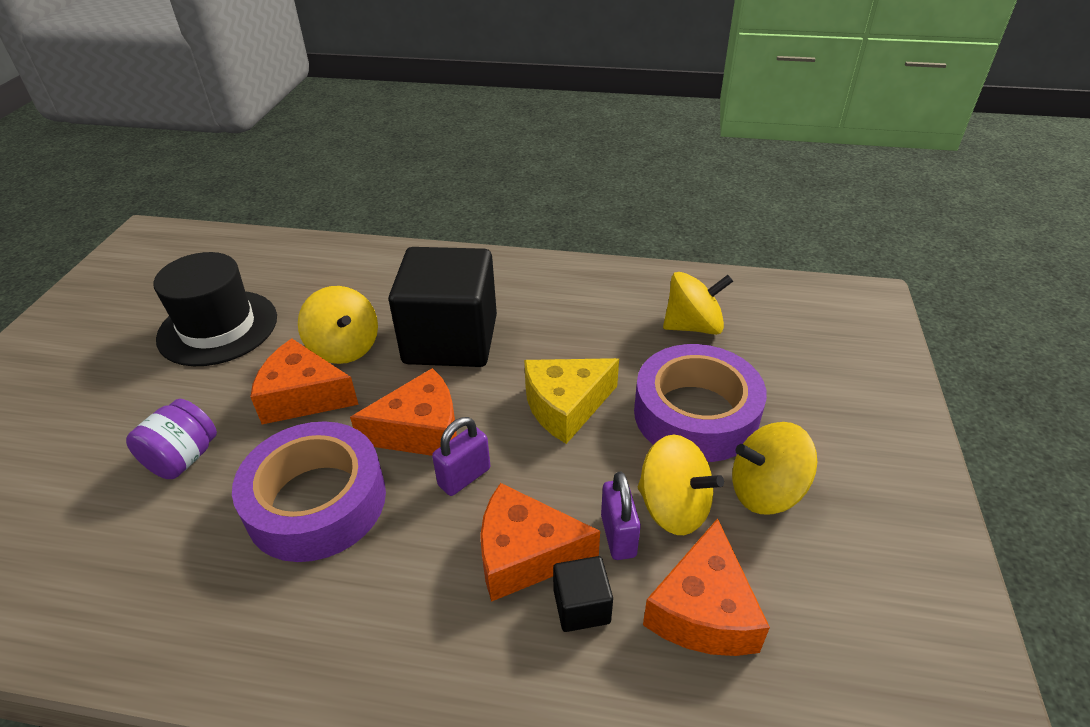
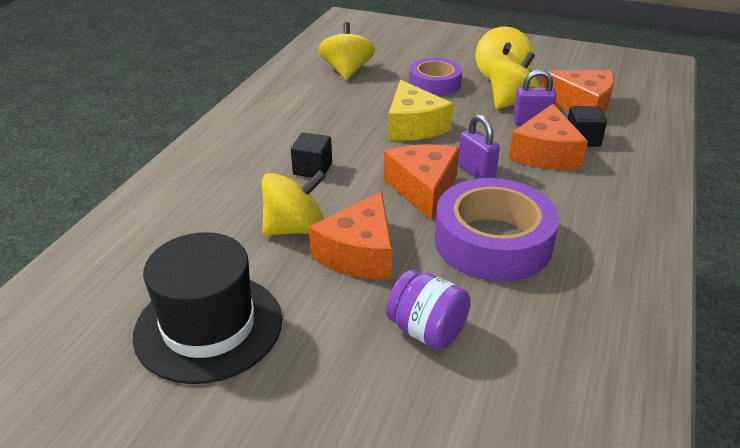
camera: 80 degrees left, 5 degrees down
(450, 339) = (312, 169): black cube -> black cube, size x0.41
(695, 414) = (434, 84): purple tape -> purple tape, size x0.62

